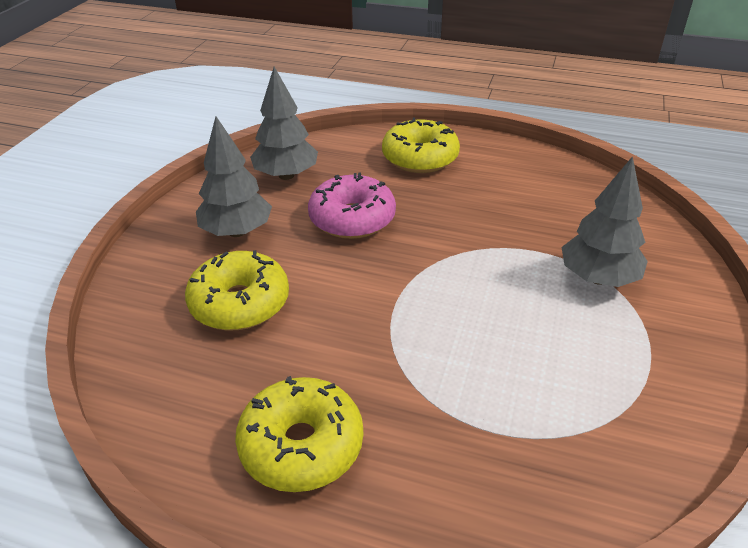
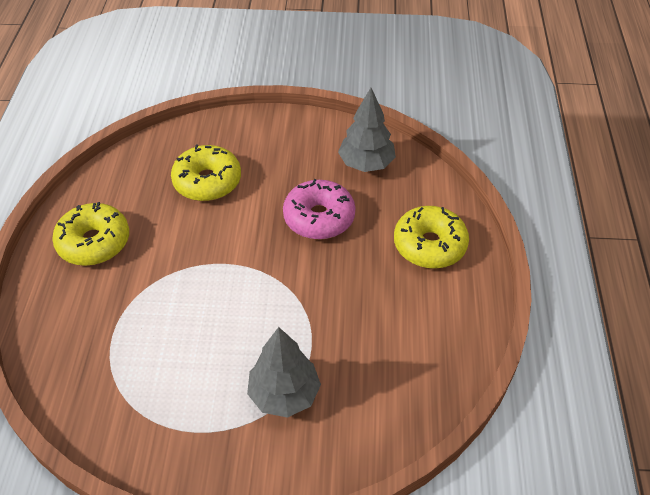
camera: 75 degrees right, 10 degrees up
(237, 232) = (283, 157): grey tree -> none

